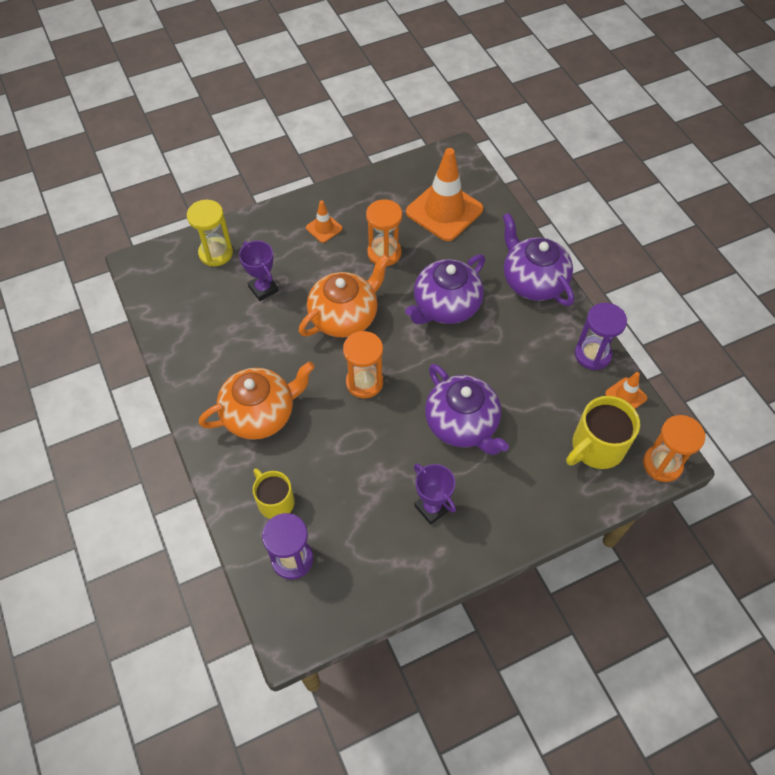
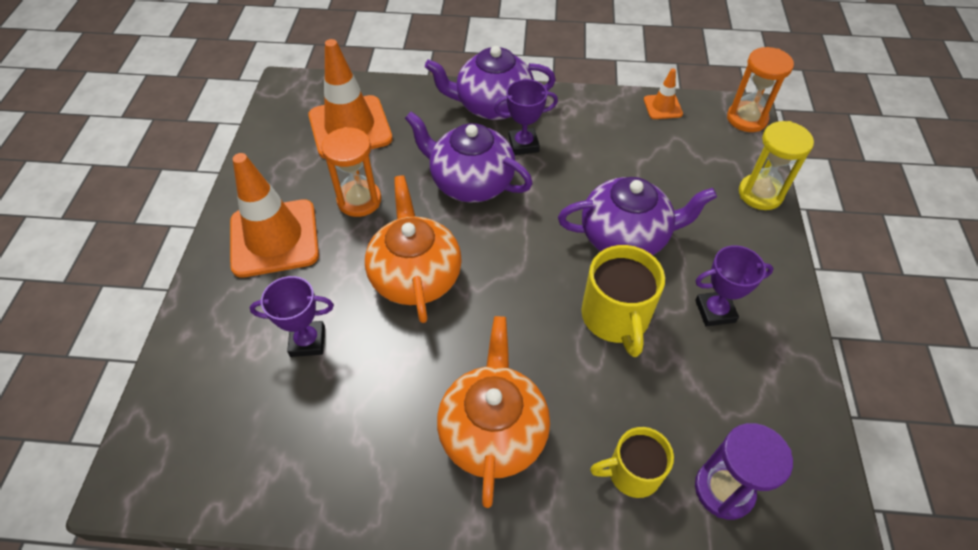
camera: 60 degrees left, 5 degrees down
(216, 253) = (203, 371): yellow hourglass -> yellow hourglass (760, 194)
(324, 228) = (274, 238): orange traffic cone -> orange traffic cone, size x2.14
(364, 382) = (519, 298): orange hourglass -> none
(445, 306) = (470, 182): purple teapot -> purple teapot turned 135 degrees clockwise
(507, 320) = (523, 144): none -> purple trophy
(592, 354) = (604, 106): purple hourglass -> none
(596, 447) = (707, 151): yellow mug -> yellow mug (615, 317)

